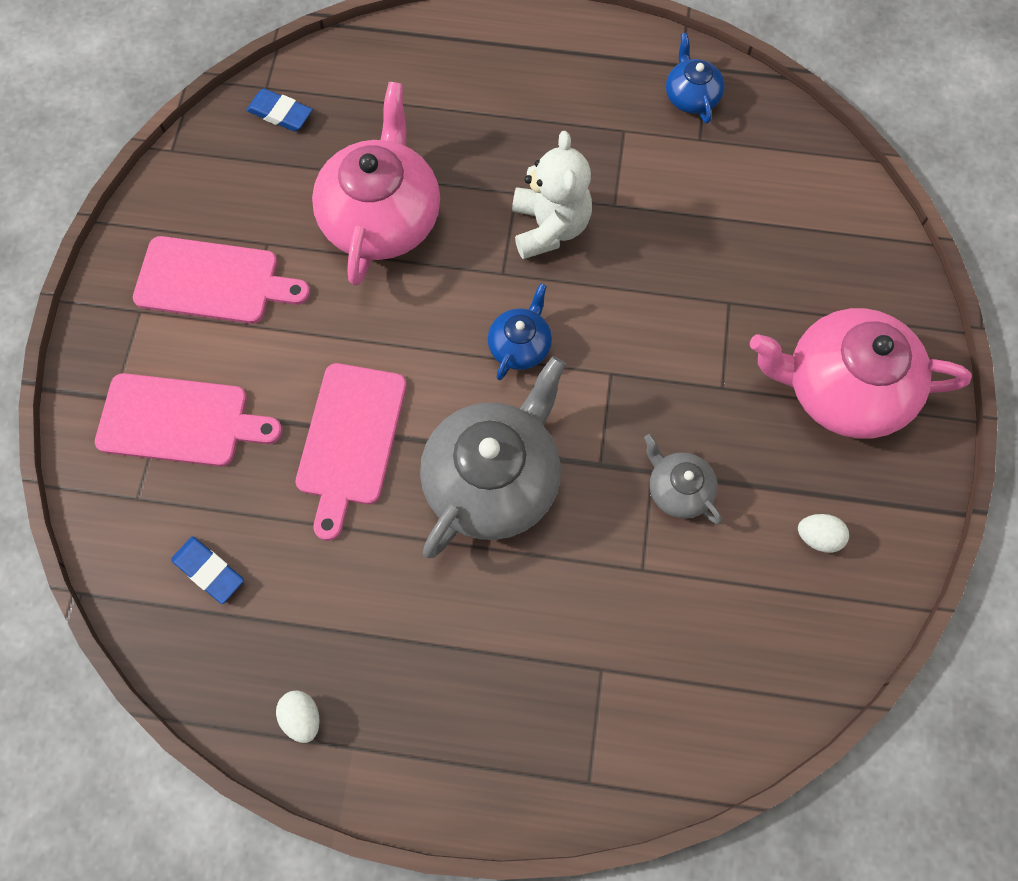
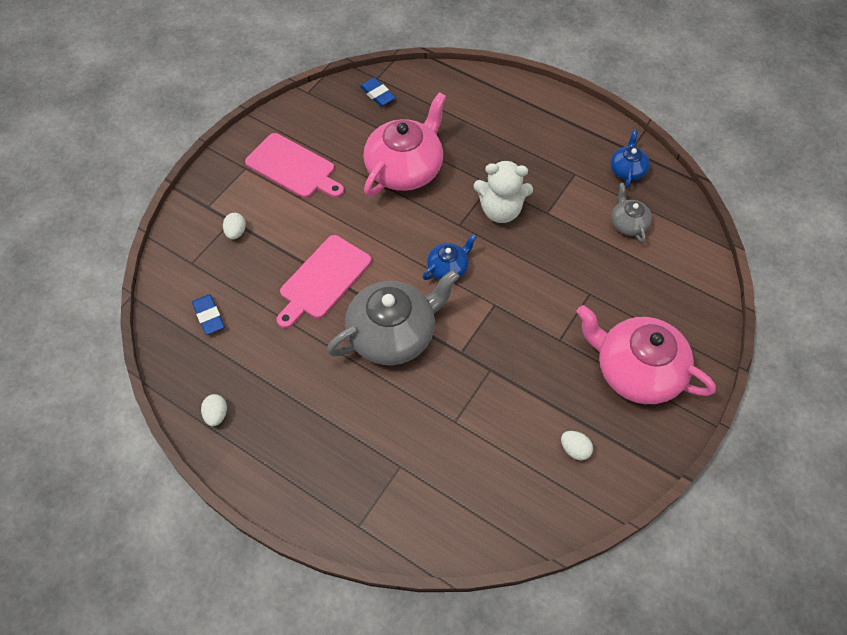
camera: 25 degrees right, 10 degrees down
(180, 421) = (236, 232): pink cutting board -> white egg
(549, 227) = (500, 210): white teddy bear -> white teddy bear turned 75 degrees clockwise
(678, 489) = (501, 385): grey teapot -> grey teapot (628, 224)

